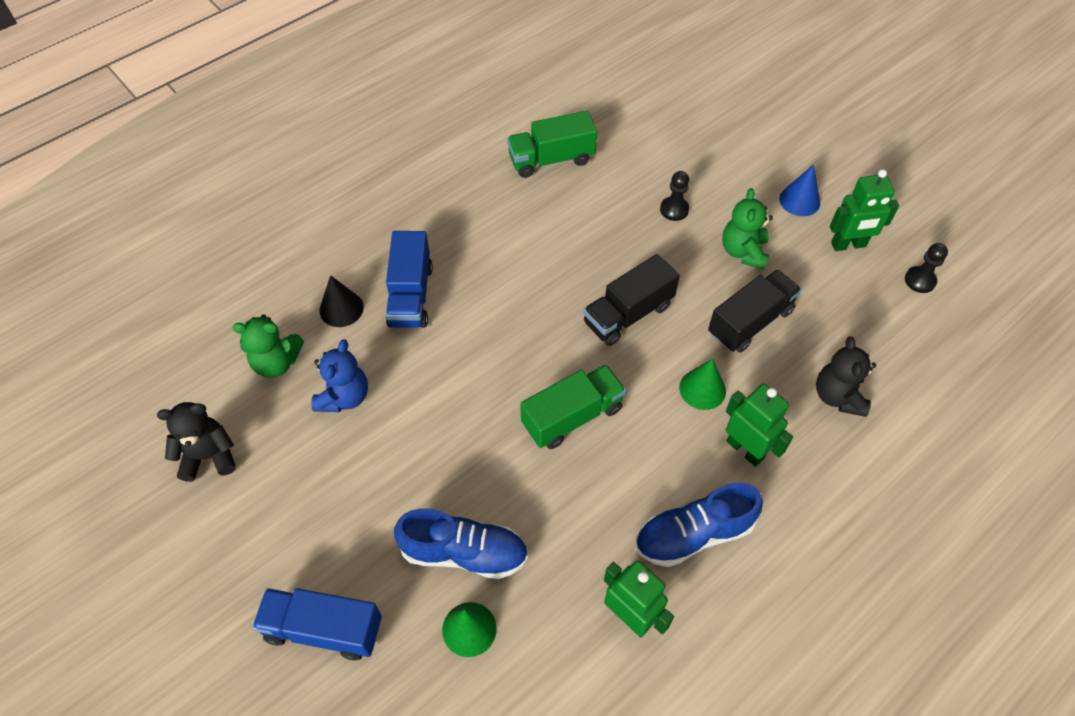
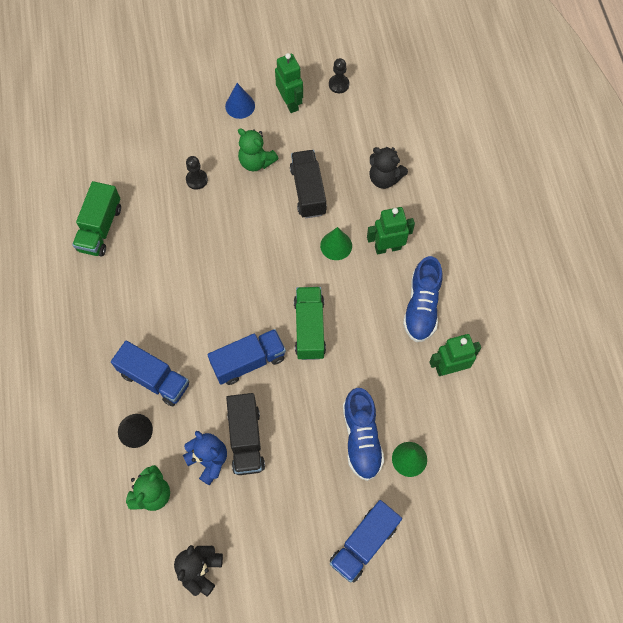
camera: 60 degrees left, 10 degrees up
(464, 552) = (361, 438): blue shoe -> blue shoe turned 135 degrees clockwise
(488, 374) = (248, 361): none -> blue truck
(628, 314) = (258, 255): black truck -> black truck (246, 439)
(848, 245) = (290, 103): green robot -> green robot turned 45 degrees counterclockwise

